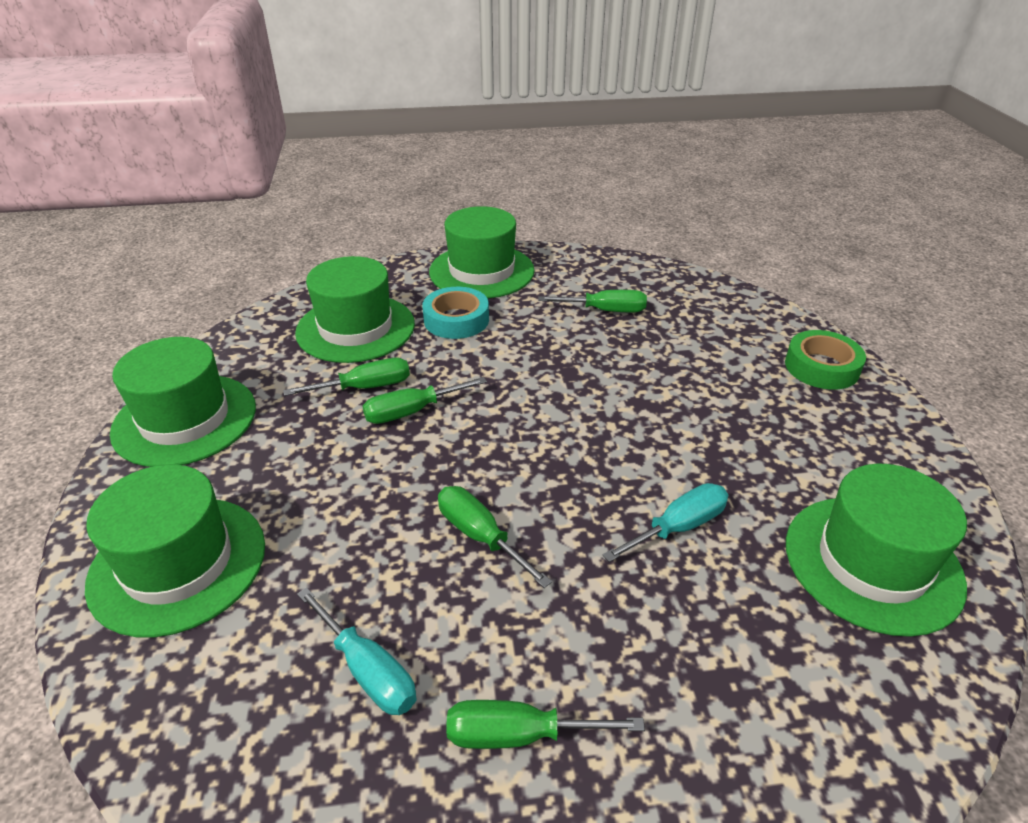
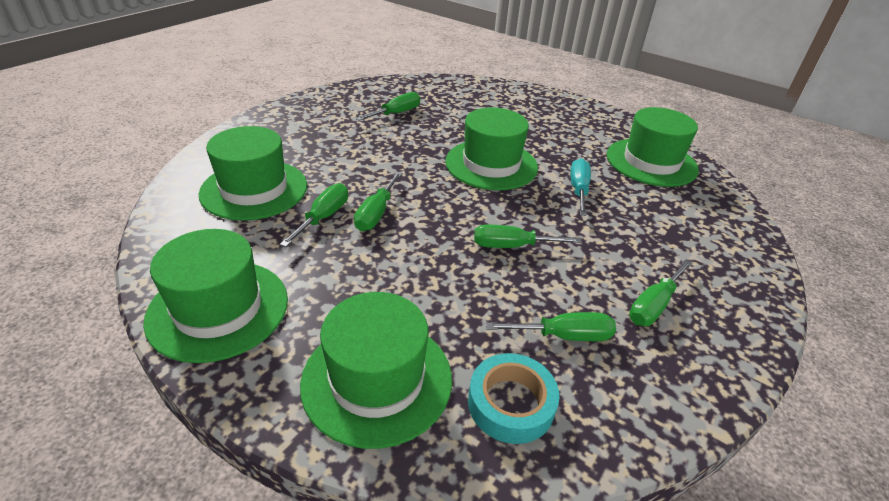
camera: 50 degrees left, 0 degrees up
(368, 670) = (564, 336): turquoise screwdriver -> green screwdriver
(456, 320) = (317, 154): turquoise tape -> turquoise tape (511, 403)
(481, 271) = (287, 121): green hat -> green hat (491, 164)
(821, 367) = (528, 98): green tape -> none

